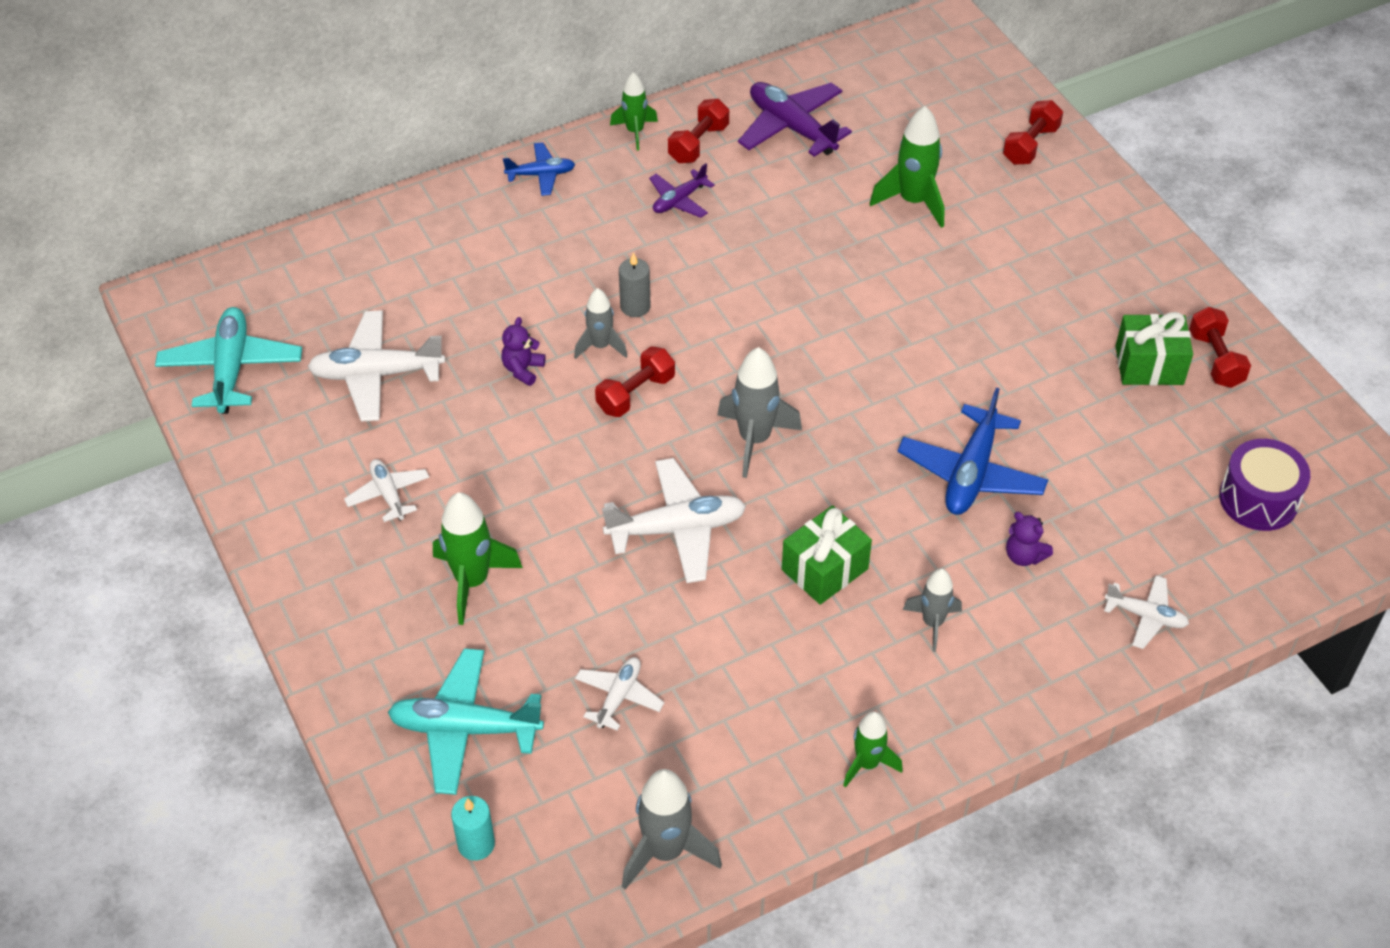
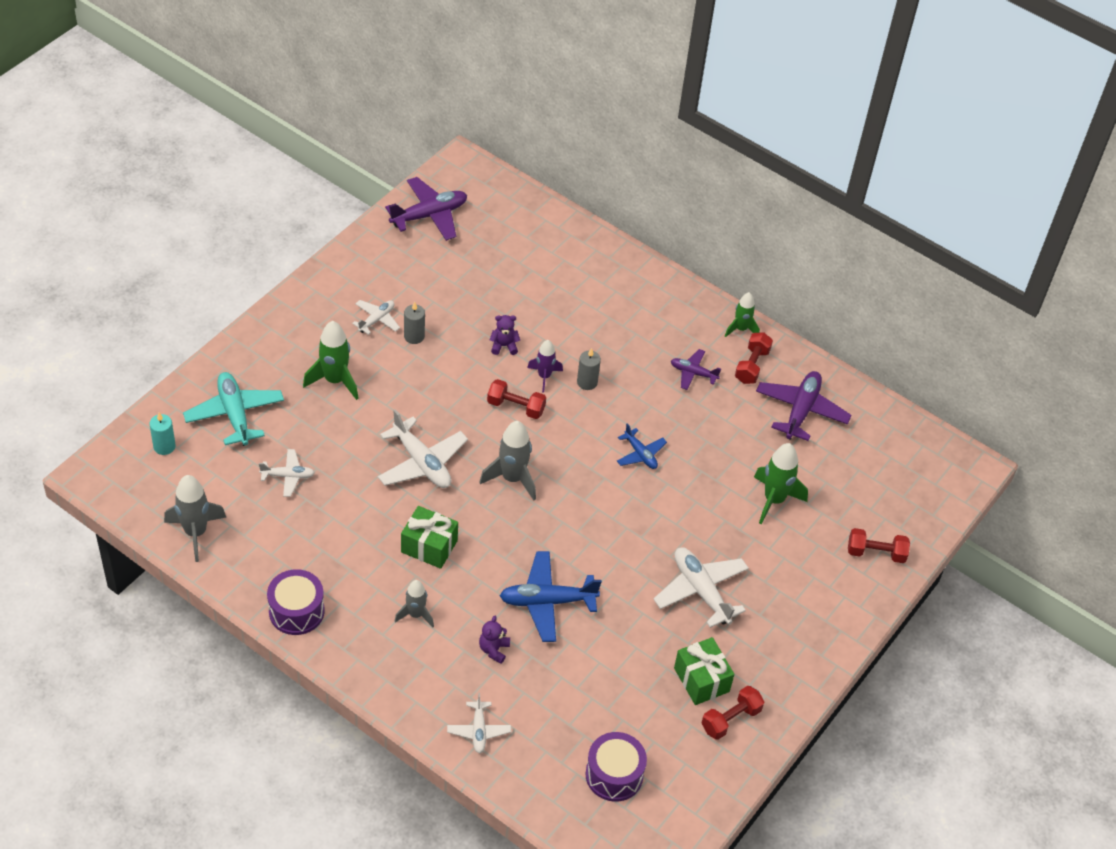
camera: 60 degrees right, 0 degrees up
(231, 368) = (429, 215): turquoise plane -> purple plane
(376, 374) = (461, 280): white plane -> white plane (701, 591)
(446, 462) = (414, 336): none -> grey candle
(541, 174) = (671, 296): blue plane -> blue plane (640, 454)
(600, 346) = (544, 376): grey rocket -> purple rocket
(698, 144) = (752, 366): red dumbbell -> red dumbbell turned 75 degrees counterclockwise
(867, 764) = (296, 611): green rocket -> purple drum

